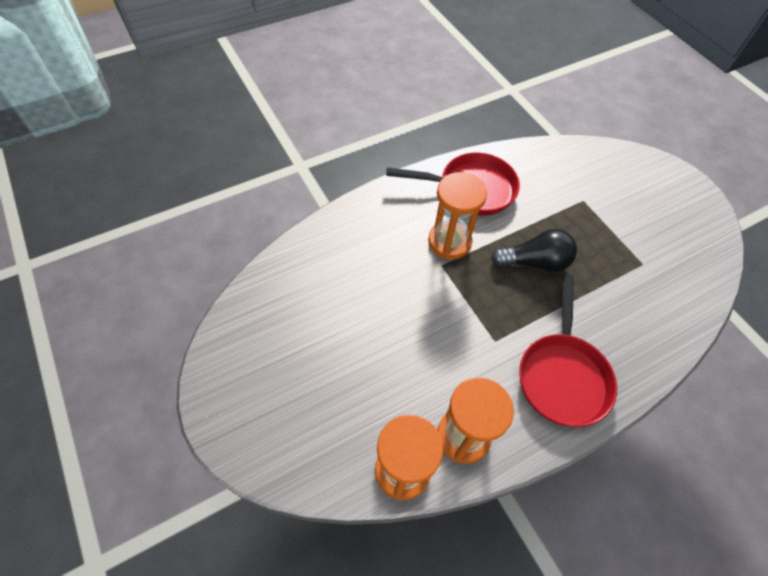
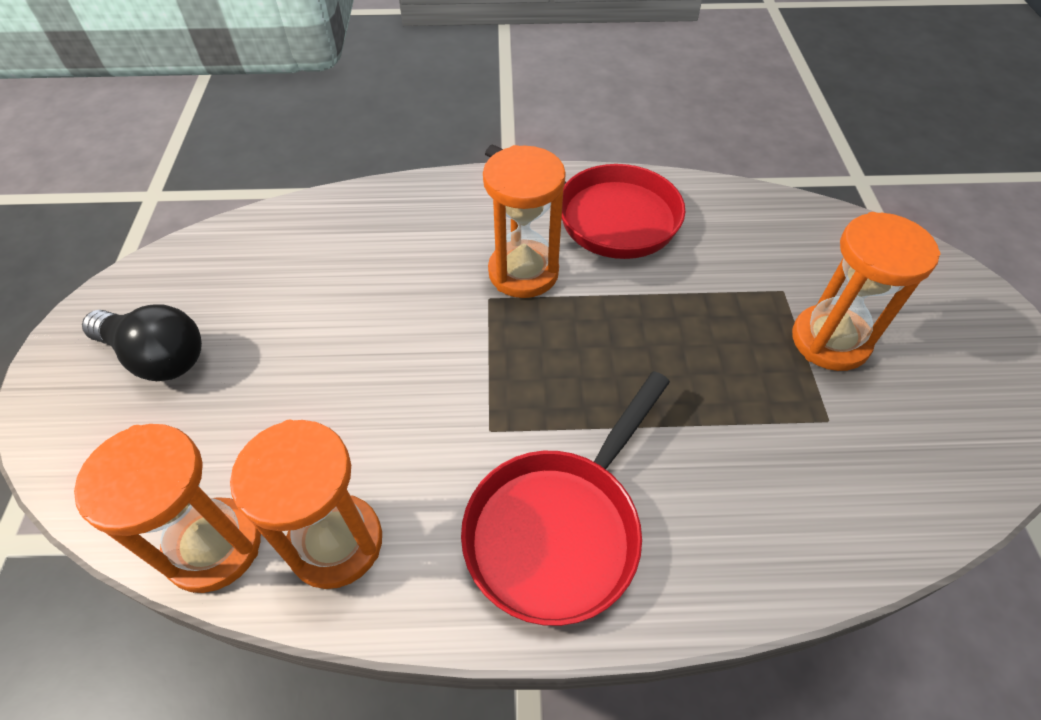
camera: 30 degrees right, 5 degrees down
(534, 262) = (635, 346): black light bulb -> black light bulb (157, 357)
(620, 220) = (830, 340): none -> orange hourglass

